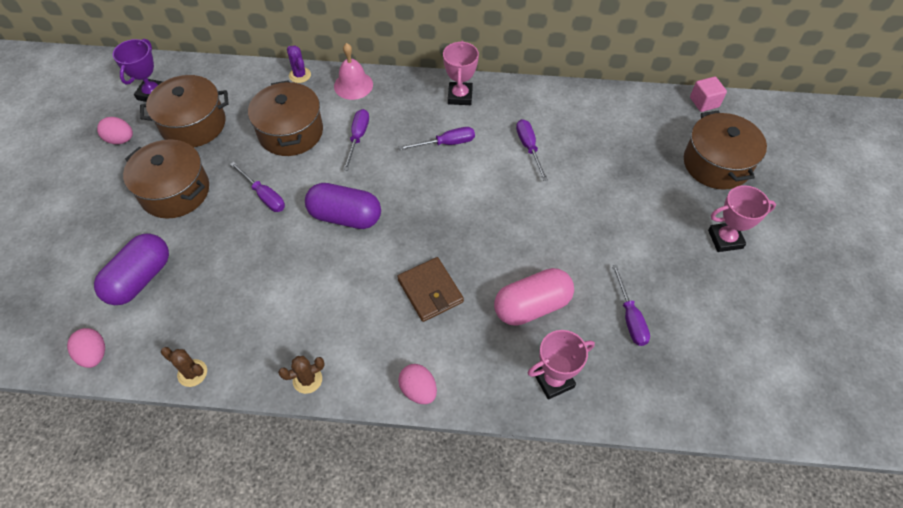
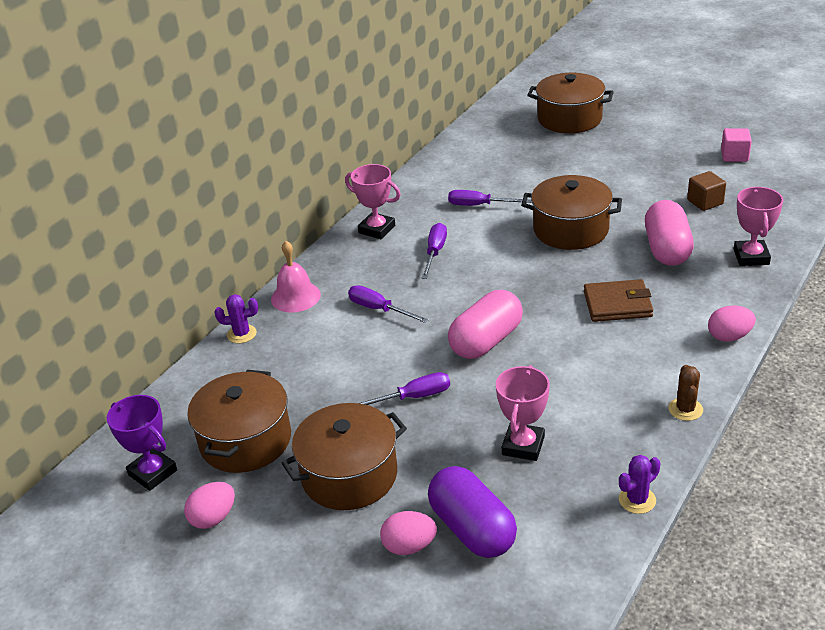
camera: 60 degrees left, 20 degrees down
(94, 354) = (568, 590): pink egg -> pink egg (409, 546)
(192, 373) = (637, 500): brown cactus -> purple cactus
(291, 132) = (329, 358): brown pot -> brown pot (571, 230)
(345, 216) = (486, 341): purple capsule -> pink capsule
(630, 317) = (705, 202): purple screwdriver -> brown cube
(704, 102) = (497, 105): pink cube -> pink cube (734, 156)
(725, 239) = (650, 137): pink trophy -> pink trophy (523, 446)

